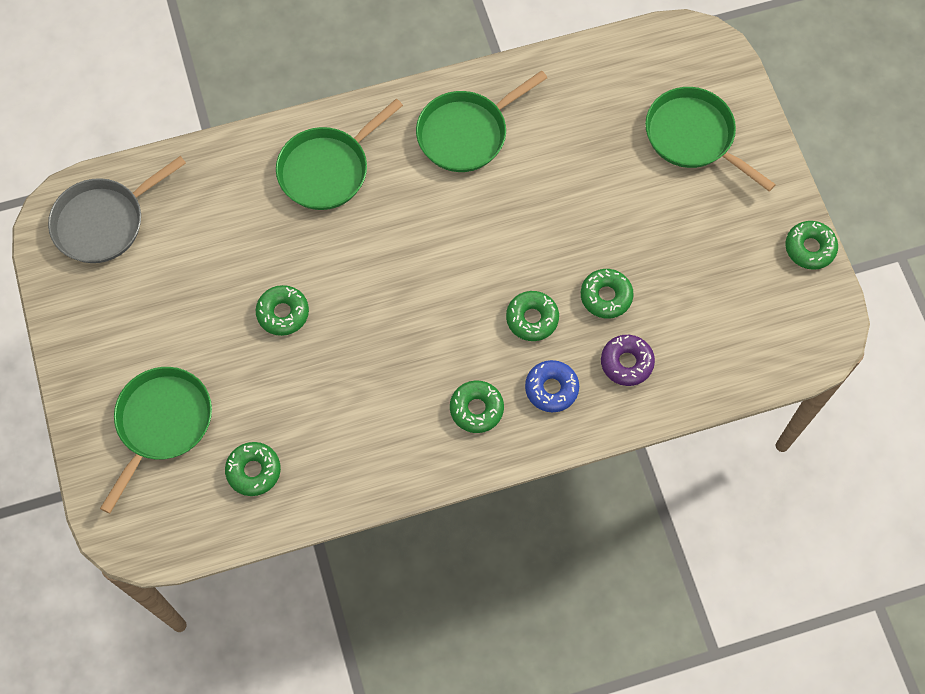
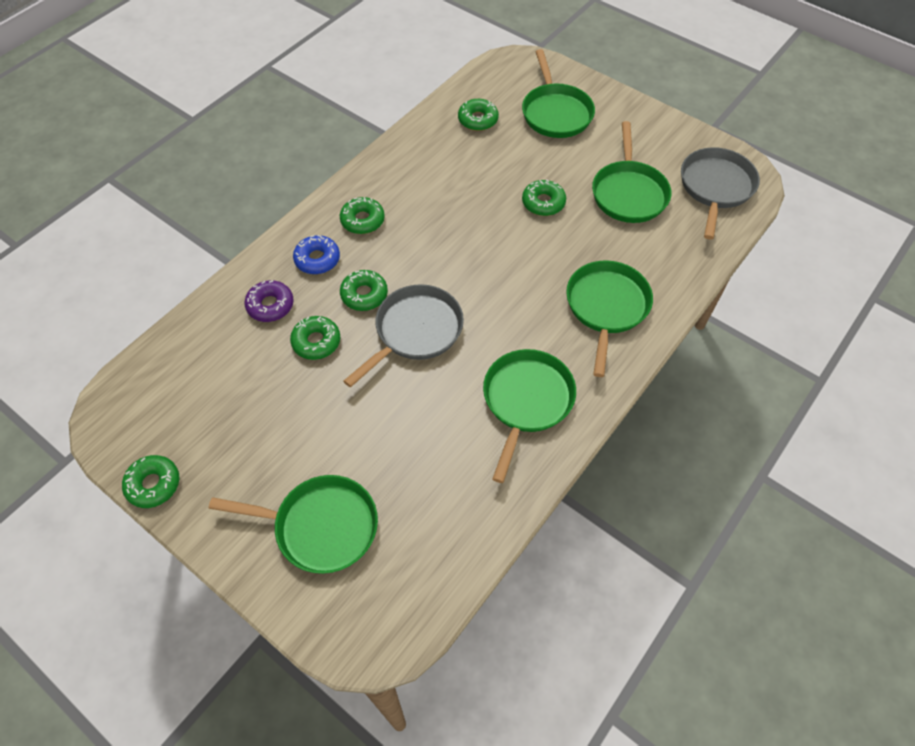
camera: 145 degrees right, 10 degrees down
(191, 270) = (628, 193): none -> green pan
(511, 251) = (415, 331): none -> grey pan

